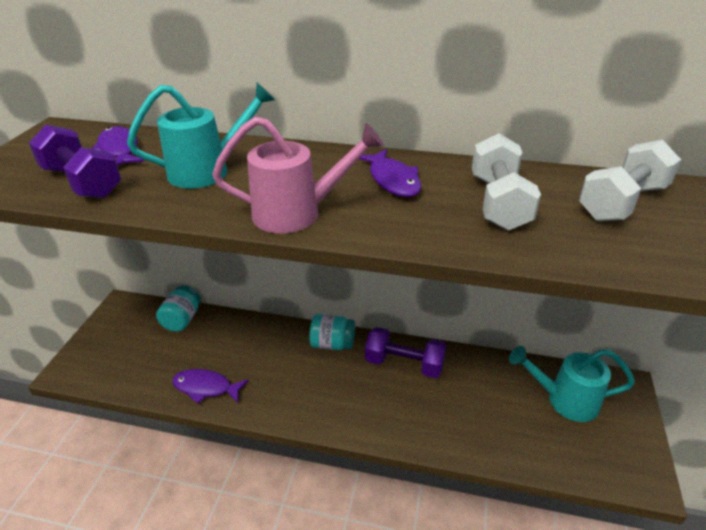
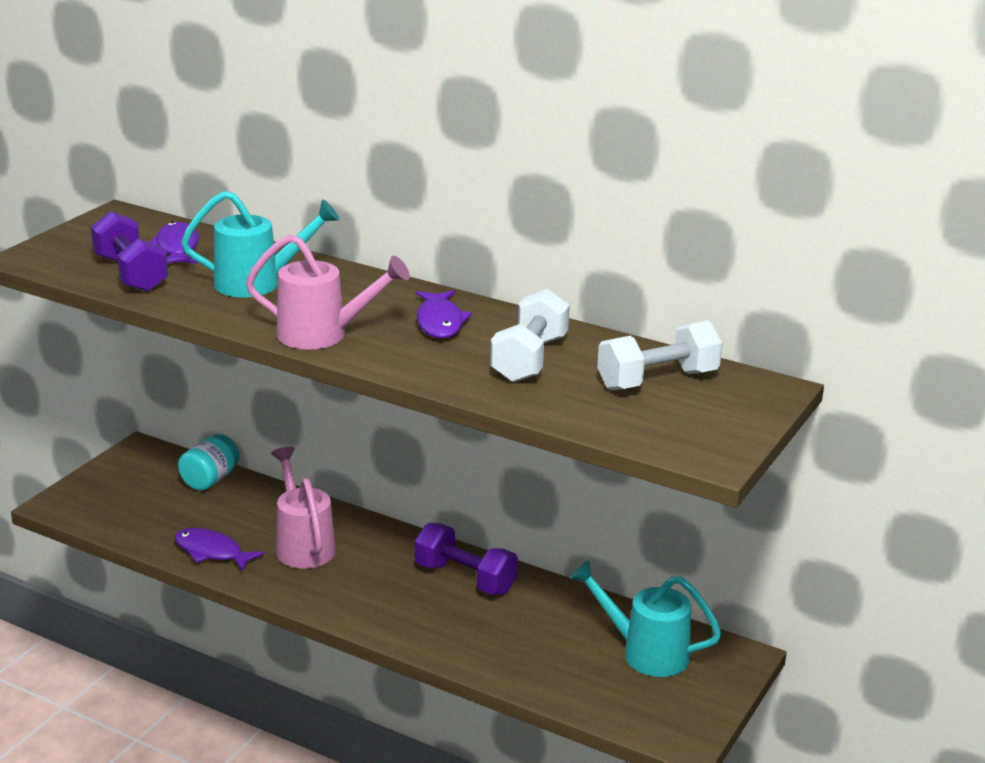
camera: 15 degrees right, 10 degrees down
(273, 363) = (303, 545): none -> pink watering can
(332, 344) = (386, 541): turquoise jar -> none

